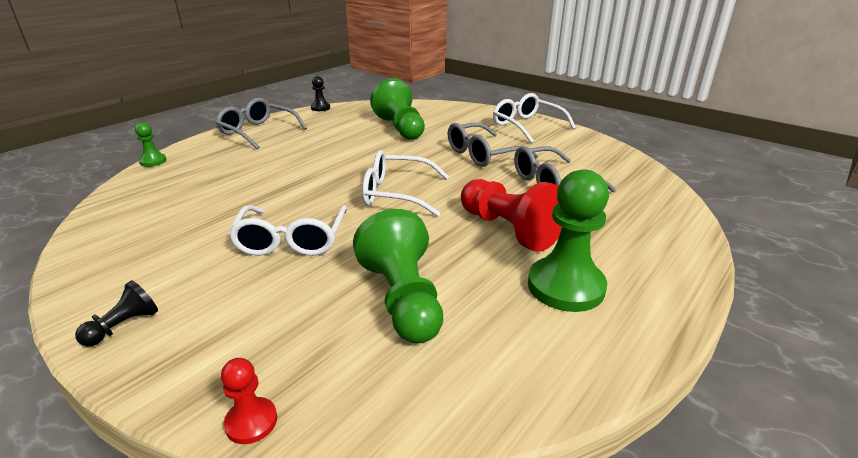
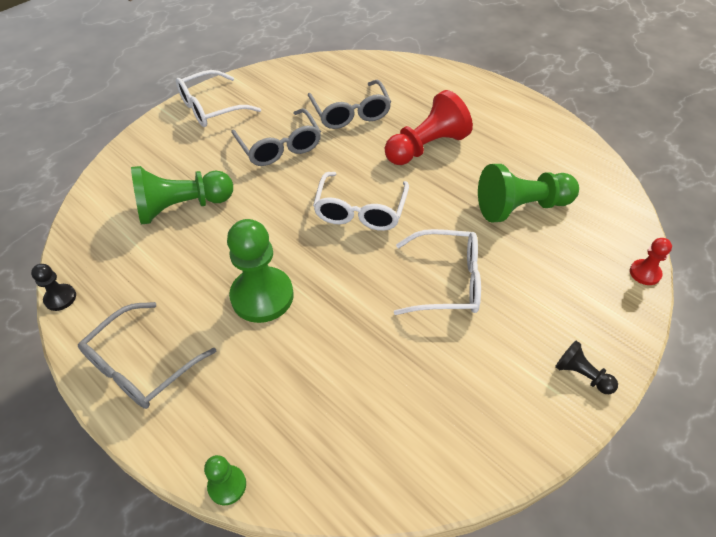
camera: 85 degrees left, 20 degrees up
(565, 286) = (497, 131): green pawn -> green pawn (262, 296)

